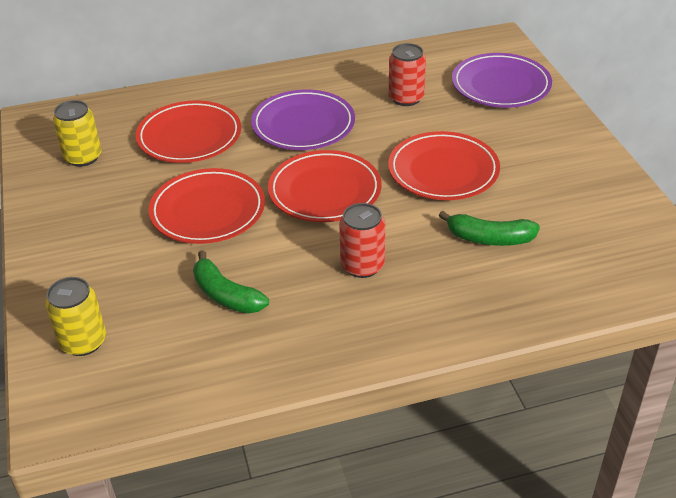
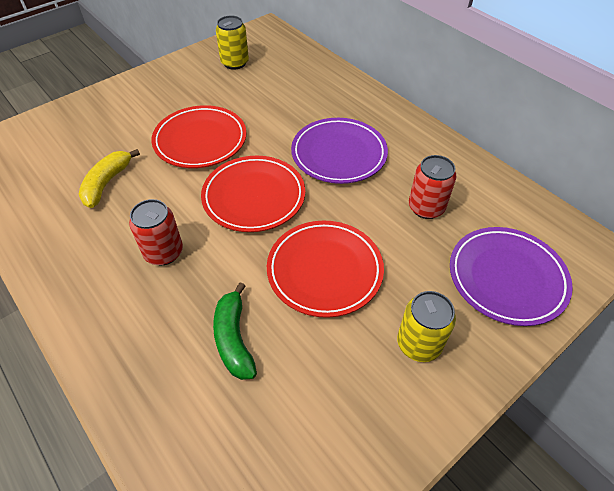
camera: 65 degrees right, 10 degrees up
(83, 342) = (46, 134): yellow can -> yellow can (419, 344)
(189, 137) = (285, 100): red plate -> none
(225, 295) = (107, 183): green banana -> yellow banana

